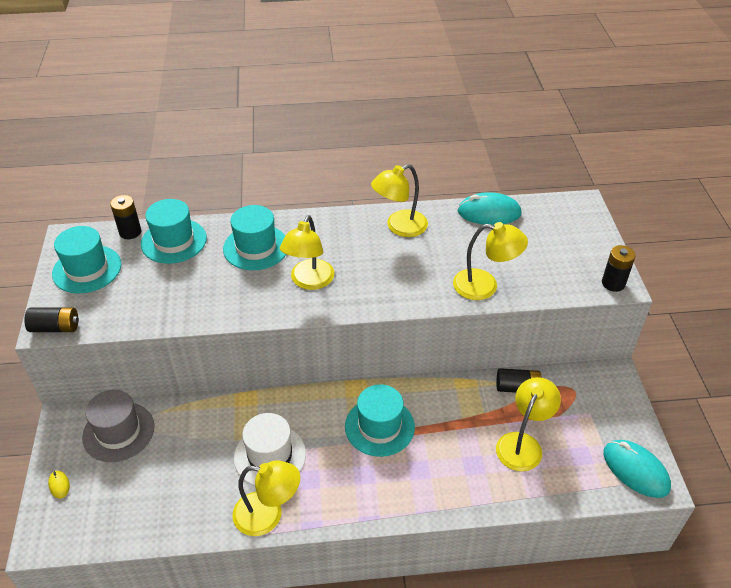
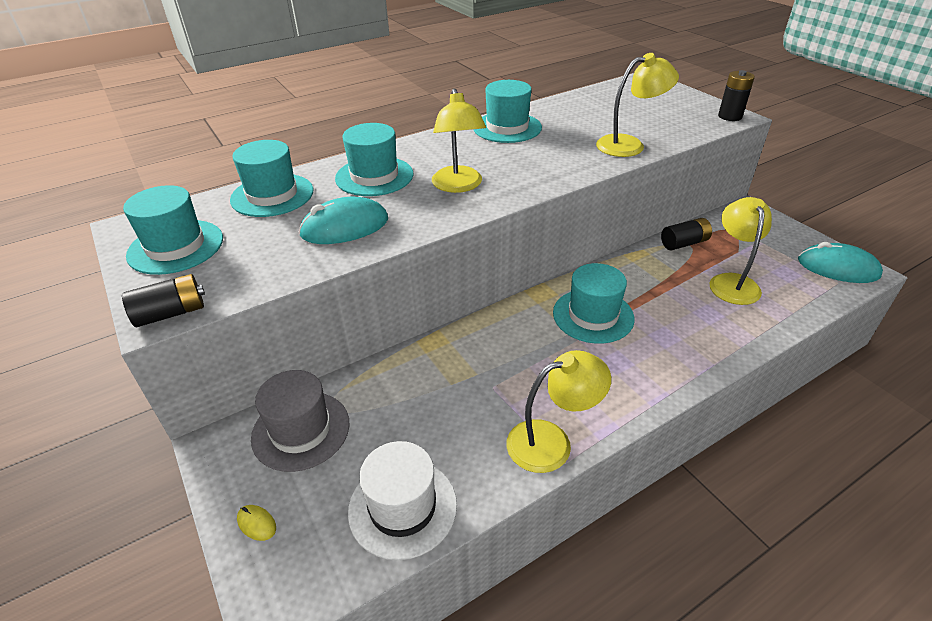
camera: 25 degrees left, 5 degrees down
(130, 232) = (210, 201): black battery -> none
(270, 456) = (504, 383): white hat -> white hat (402, 507)
(399, 227) = (507, 127): yellow lamp -> turquoise hat
(489, 213) = (576, 101): turquoise mouse -> turquoise mouse (345, 227)

